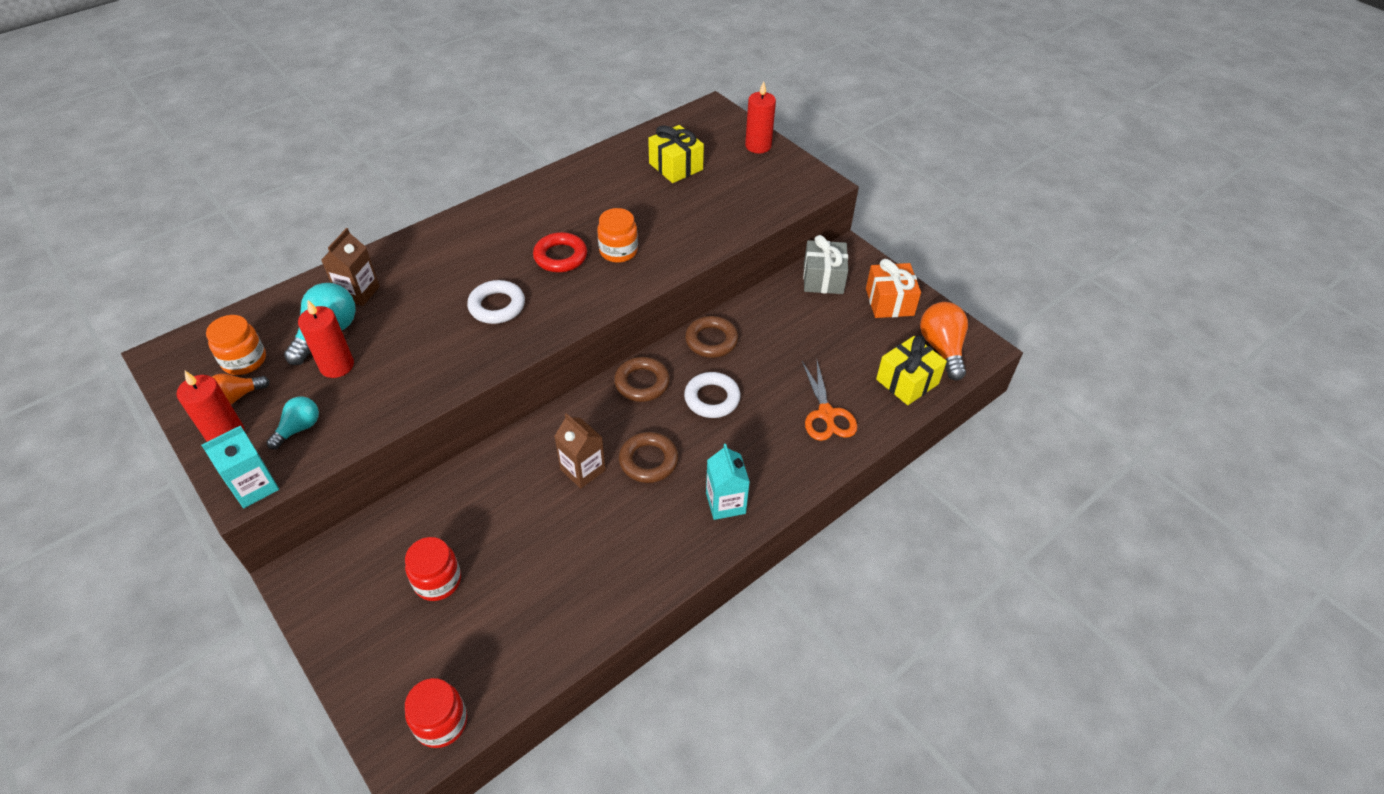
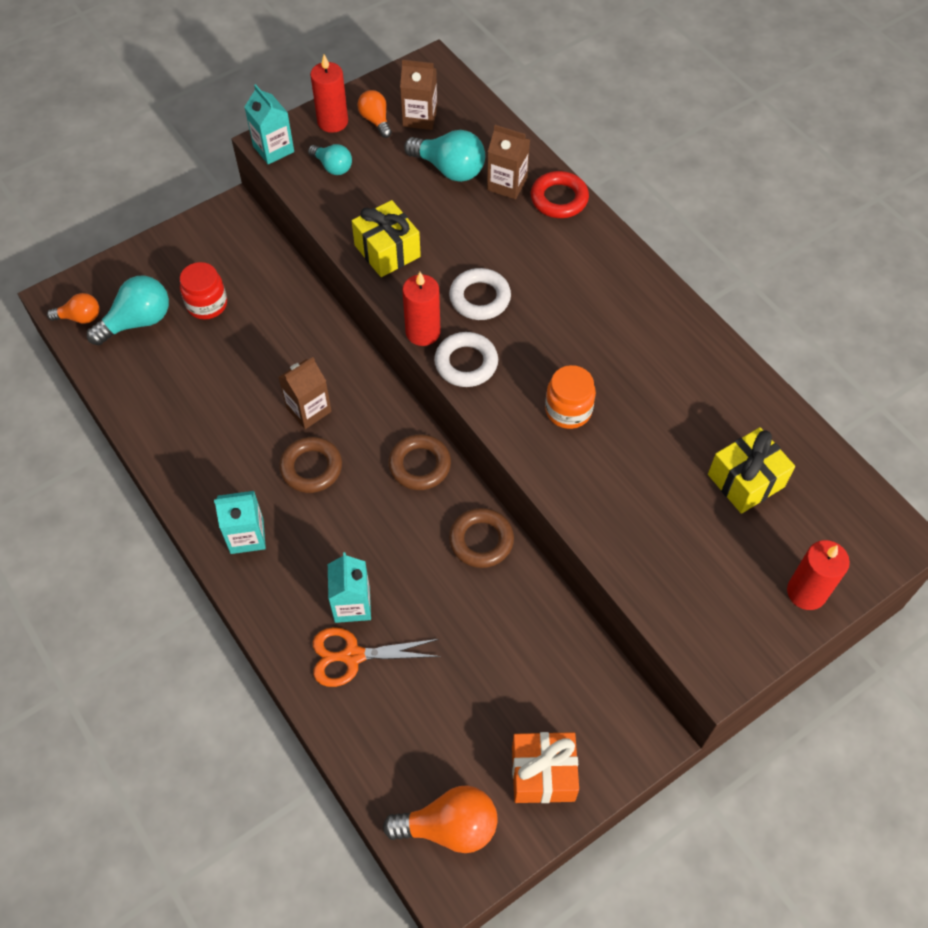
camera: 95 degrees right, 10 degrees up
(244, 360) = (420, 117): orange jar -> brown carton
(337, 366) = (406, 181): red candle -> red candle (423, 332)
(441, 722) = (80, 317): red jar -> orange light bulb
(455, 652) = (137, 321): none -> turquoise light bulb
(560, 256) = (559, 353): red ring -> red ring (559, 199)
(712, 398) = (389, 534): white ring -> white ring (466, 363)
(781, 418) = (352, 604): none -> turquoise carton
(823, 279) = (591, 690): grey gift -> none
(907, 381) = (394, 765): yellow gift -> yellow gift (387, 251)

